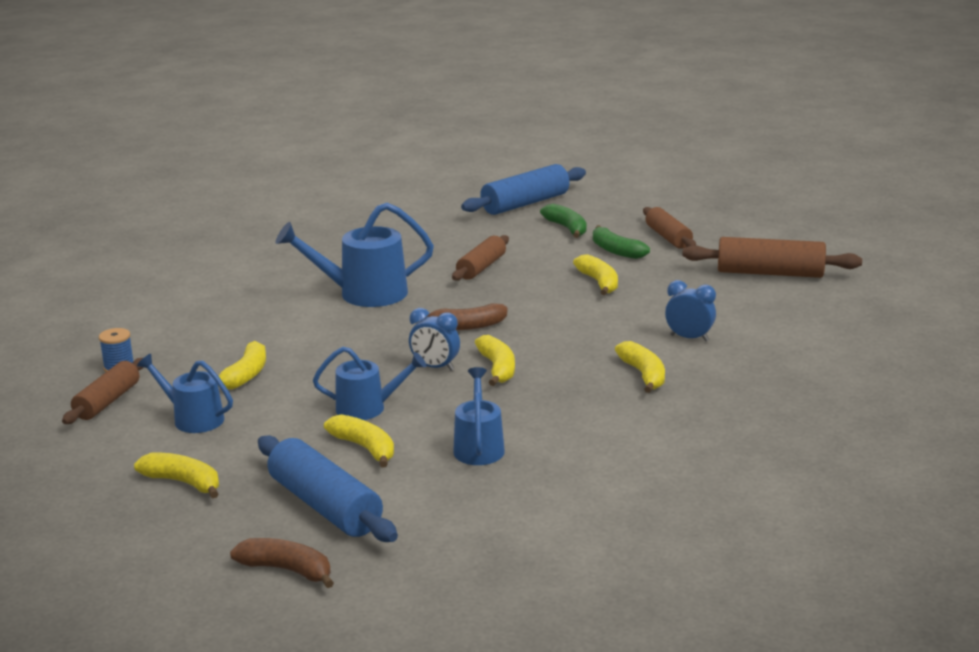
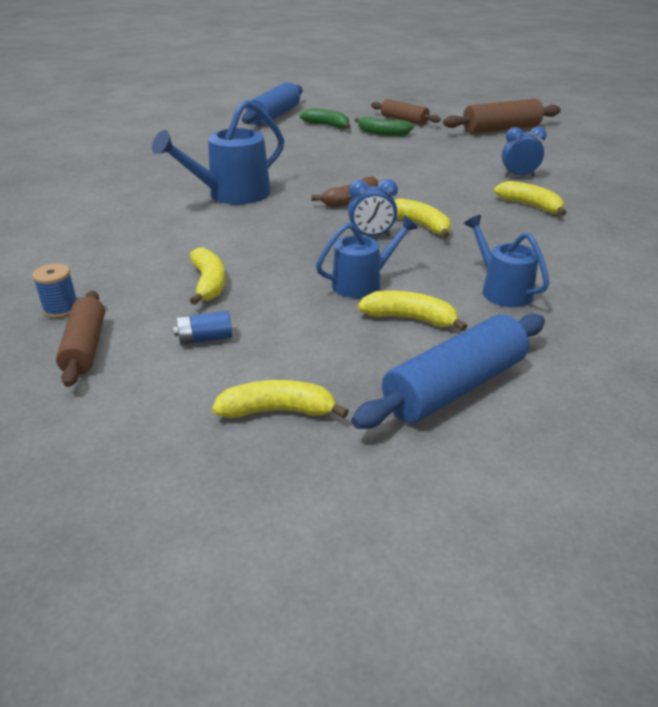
camera: 30 degrees left, 10 degrees up
(193, 419) = (205, 338): blue watering can -> blue battery
(287, 570) = (517, 474): brown banana -> none
(325, 506) = (454, 387): blue rolling pin -> blue rolling pin turned 60 degrees counterclockwise
(481, 267) = (301, 159): brown rolling pin -> none
(599, 283) = (402, 154): yellow banana -> none

